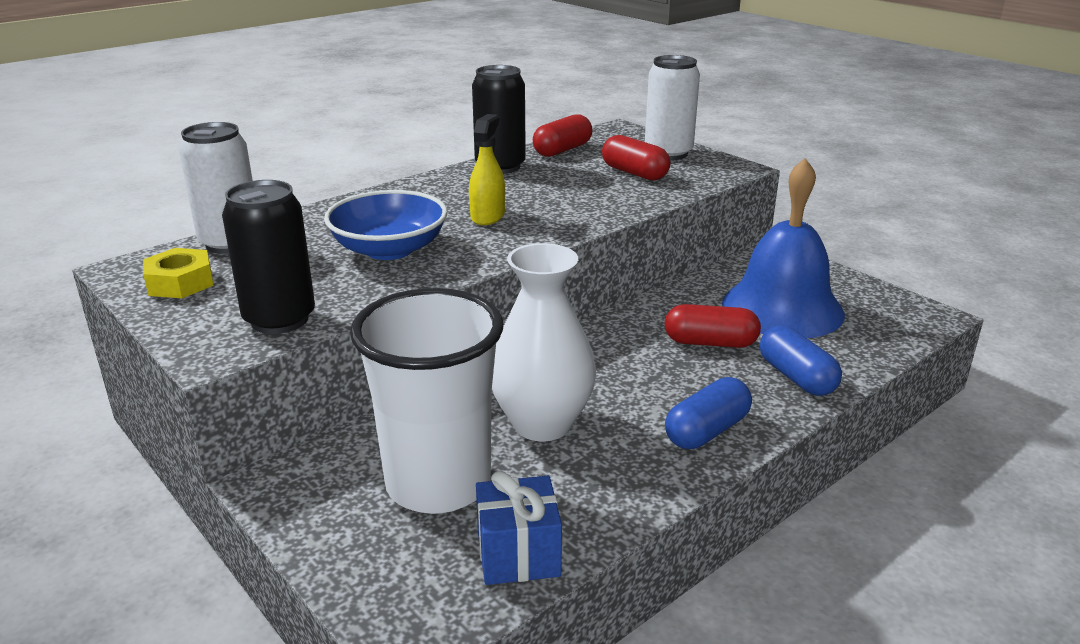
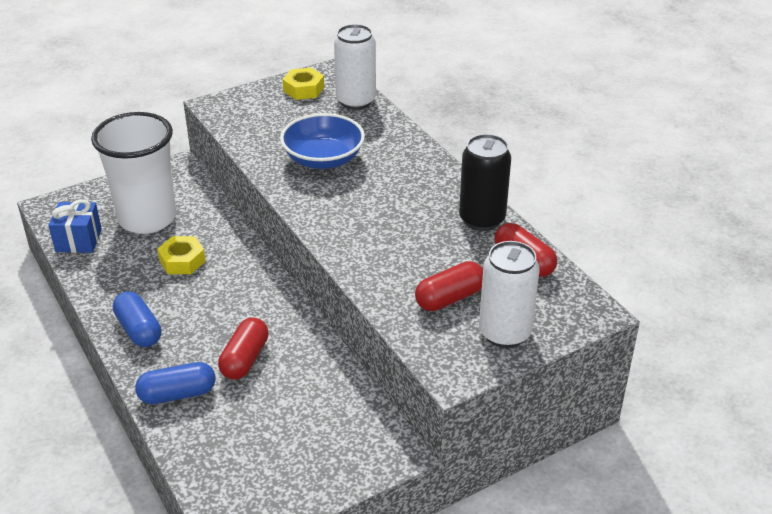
camera: 100 degrees right, 10 degrees up
(279, 319) = (242, 122): black can -> none
(488, 216) = (368, 204): yellow spray bottle -> none
(542, 424) = (182, 261): white vase -> yellow nut
(782, 308) = (284, 420): blue bell -> none

